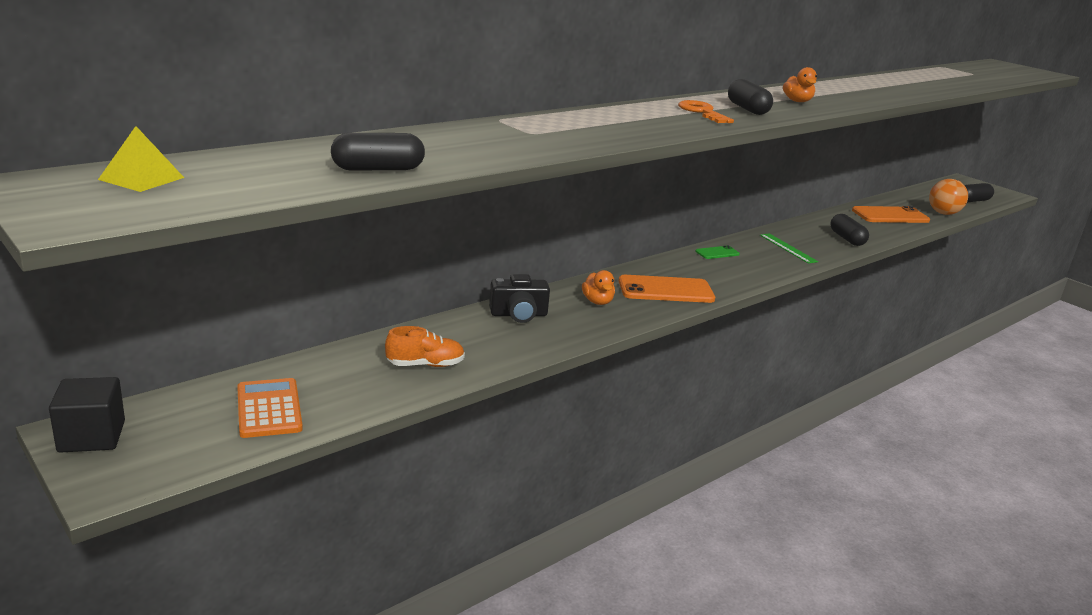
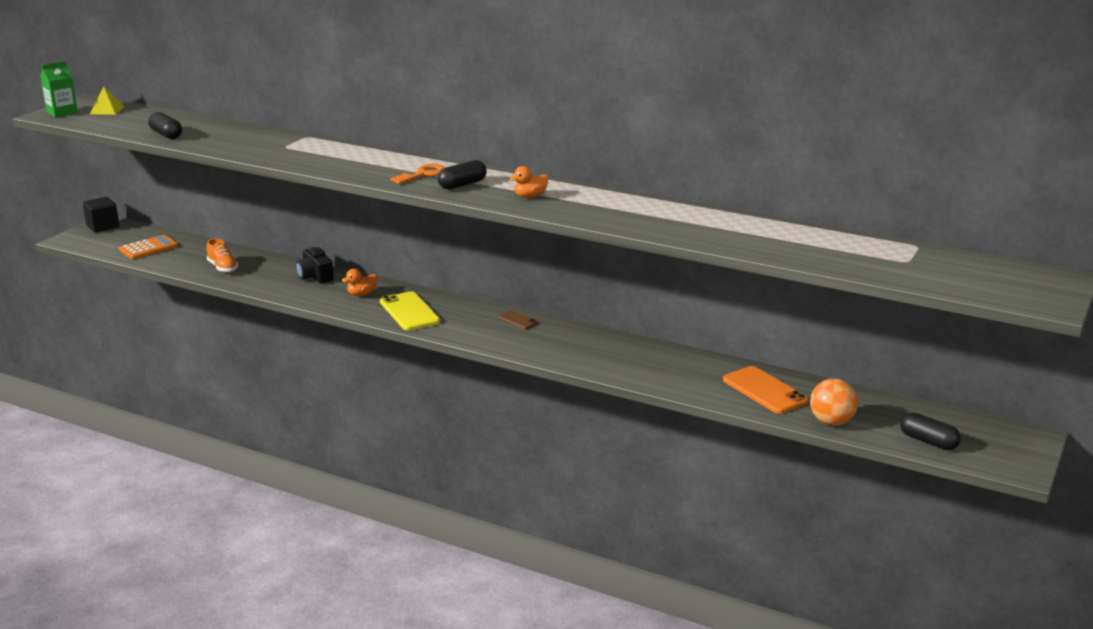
camera: 70 degrees right, 0 degrees up
(77, 207) = (62, 112): none -> green carton
(666, 290) = (409, 312): orange phone -> yellow phone
(717, 253) = (518, 320): green phone -> brown phone
(788, 248) = (573, 347): green ruler -> none
(846, 239) = (643, 371): black capsule -> none

